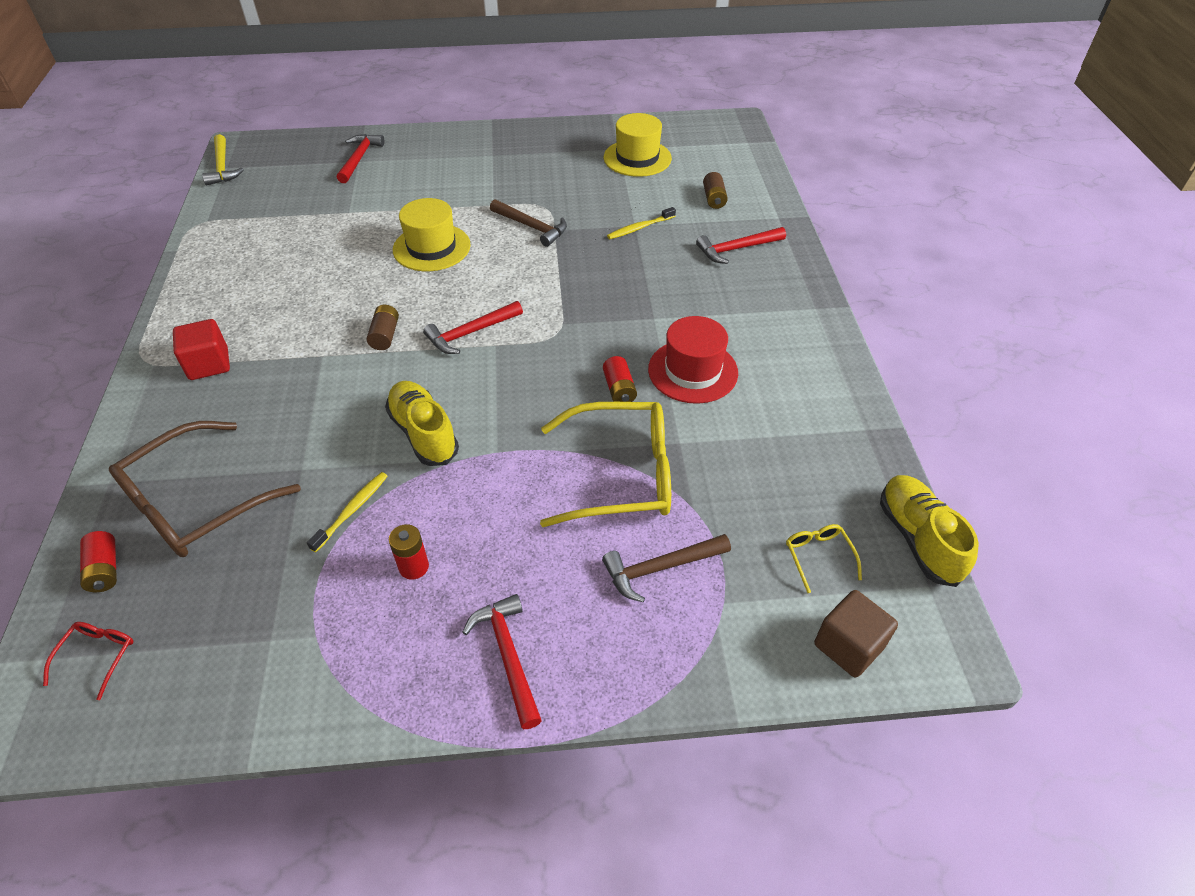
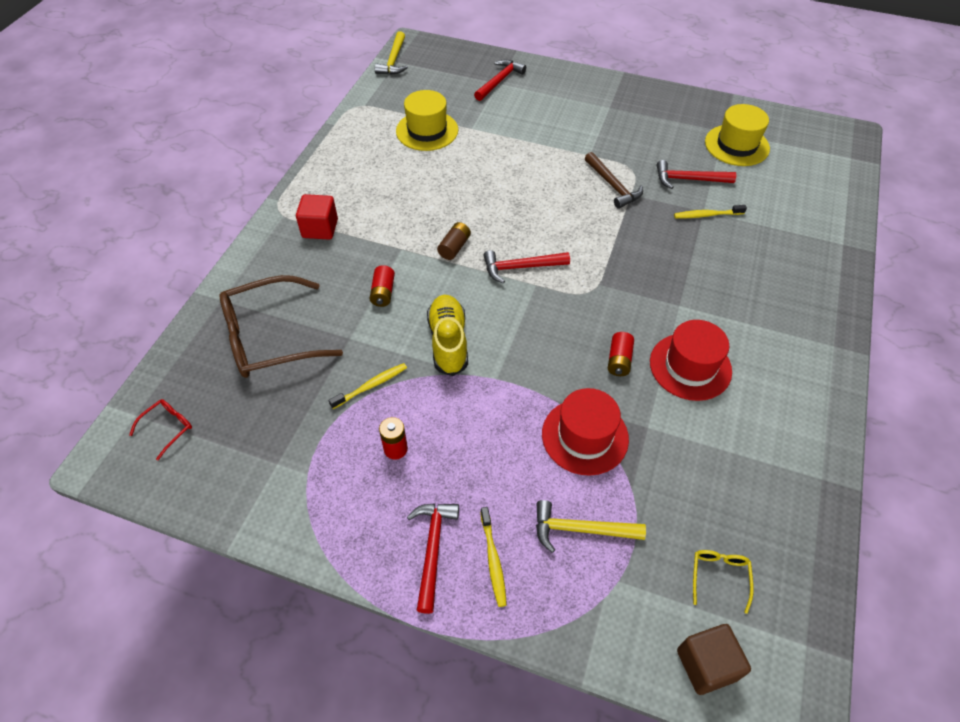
camera: 25 degrees right, 5 degrees up
(105, 569) = (195, 365): red battery -> red battery (383, 293)
(431, 247) = (522, 180): yellow hat -> yellow hat (427, 131)
(582, 638) = (493, 560): none -> yellow toothbrush
(620, 475) = (585, 436): yellow glasses -> red hat
(660, 568) = (580, 529): brown hammer -> yellow hammer
(714, 199) = (789, 207): brown battery -> none
(736, 249) = (787, 263): red hammer -> red hammer (688, 179)
(918, 538) = (819, 599): yellow shoe -> none

